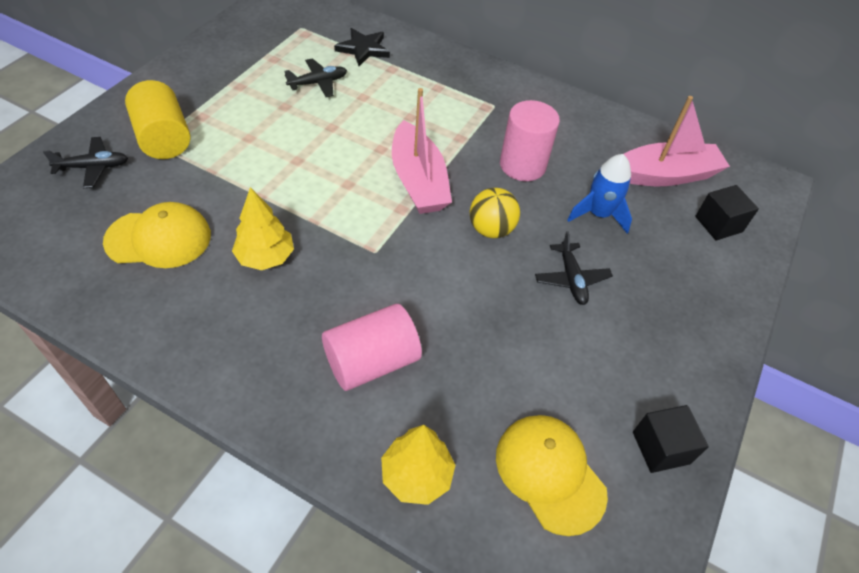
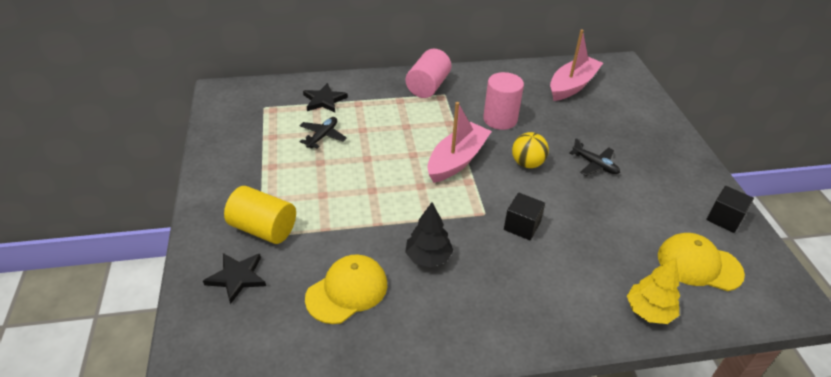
camera: 35 degrees left, 10 degrees down
(93, 167) = (237, 277): black plane -> black star
(265, 257) = (428, 257): yellow tree -> black tree
(371, 362) = (558, 272): pink cylinder -> pink cylinder (428, 86)
(418, 181) = (457, 160): pink boat -> pink boat turned 90 degrees counterclockwise
(598, 214) = (567, 124): blue rocket -> none
(718, 224) = (623, 97): black cube -> black cube (522, 226)

